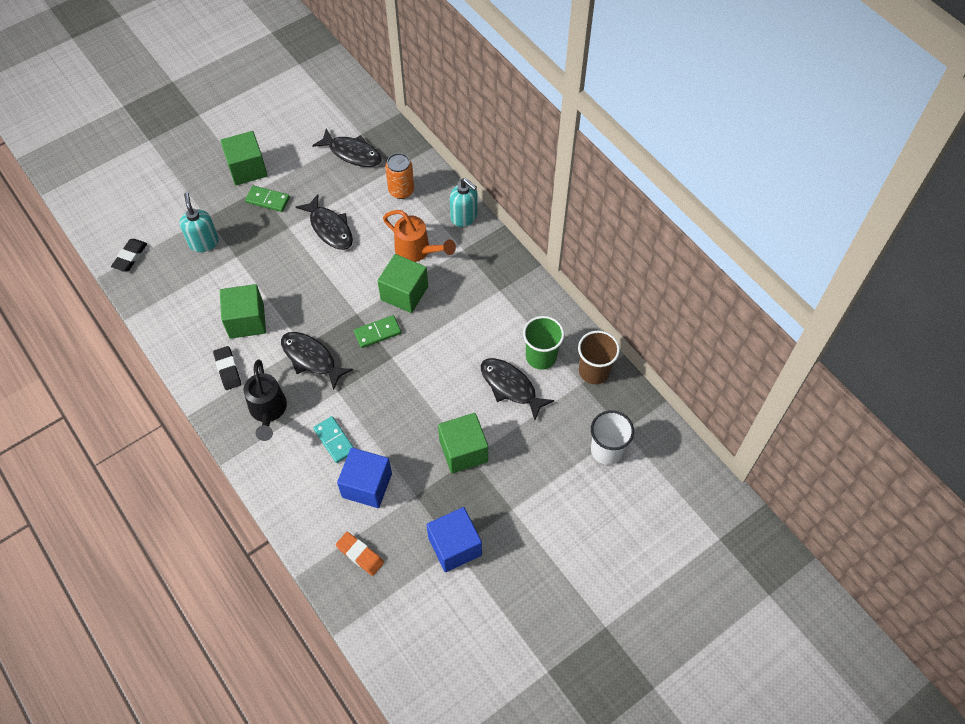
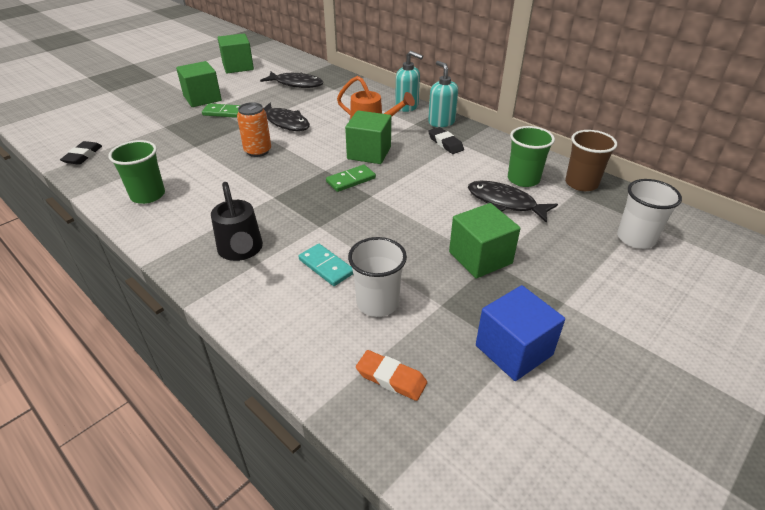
camera: 10 degrees left, 20 degrees down
(192, 326) = (148, 195): none -> green cup
(204, 242) = (161, 141): turquoise soap dispenser -> turquoise soap dispenser (441, 122)
(228, 369) = (190, 223): black eraser -> black eraser (445, 143)
(246, 321) = (209, 185): green cube -> green cube (238, 67)
(311, 358) = (284, 205): black fish -> none
(367, 485) = (377, 303): blue cube -> white cup
(401, 190) = (345, 98): orange can -> orange can (258, 151)

